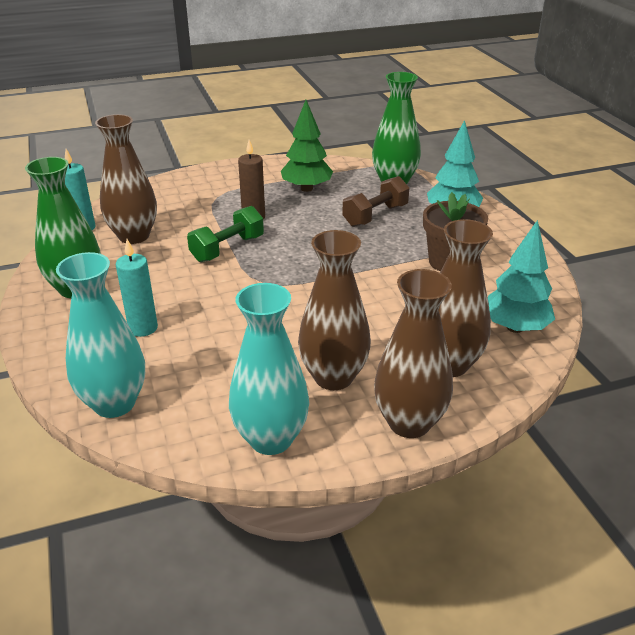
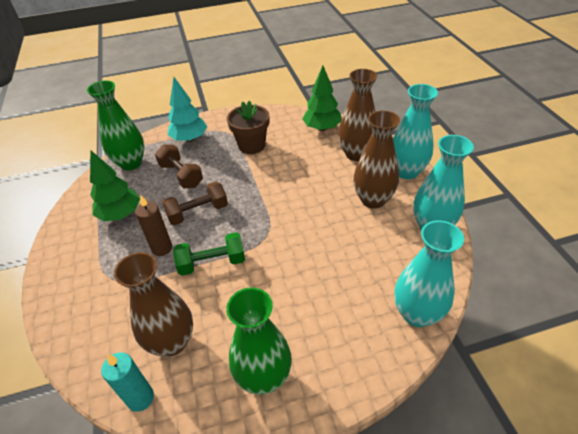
camera: 85 degrees left, 10 degrees up
(143, 328) = (326, 309): turquoise candle -> none
(227, 249) = (212, 263): green dumbbell -> green dumbbell turned 60 degrees counterclockwise
(308, 233) = (198, 212): none -> brown dumbbell
(409, 423) = (406, 171): brown vase -> turquoise vase
(515, 327) = (322, 128): turquoise tree -> green tree

